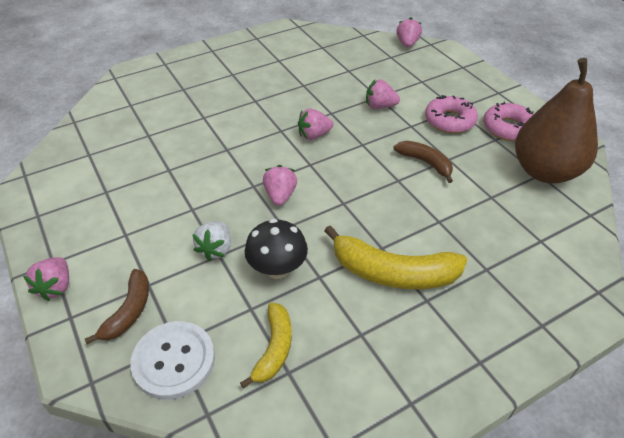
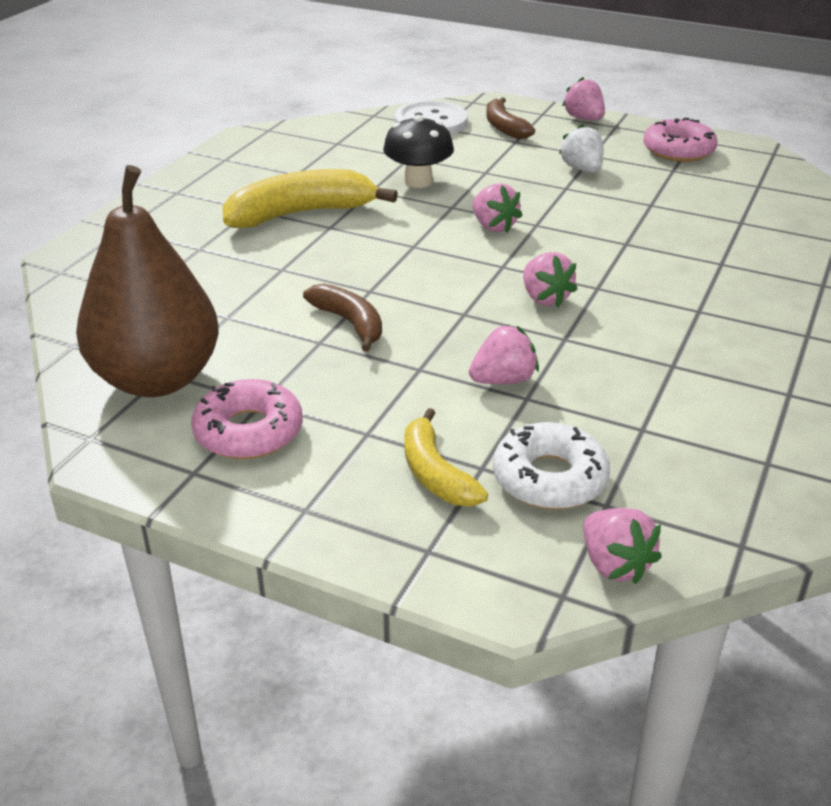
camera: 145 degrees right, 10 degrees down
(216, 249) = (494, 173): white strawberry -> white strawberry (582, 169)
(274, 348) = (362, 147): yellow banana -> yellow banana (435, 474)
(314, 135) = (545, 298): pink strawberry -> pink strawberry turned 120 degrees clockwise
(401, 69) = (549, 478): none -> white donut
(425, 163) = (350, 323): brown banana -> brown banana turned 135 degrees counterclockwise
(449, 120) = (363, 403): pink donut -> pink donut (678, 150)

